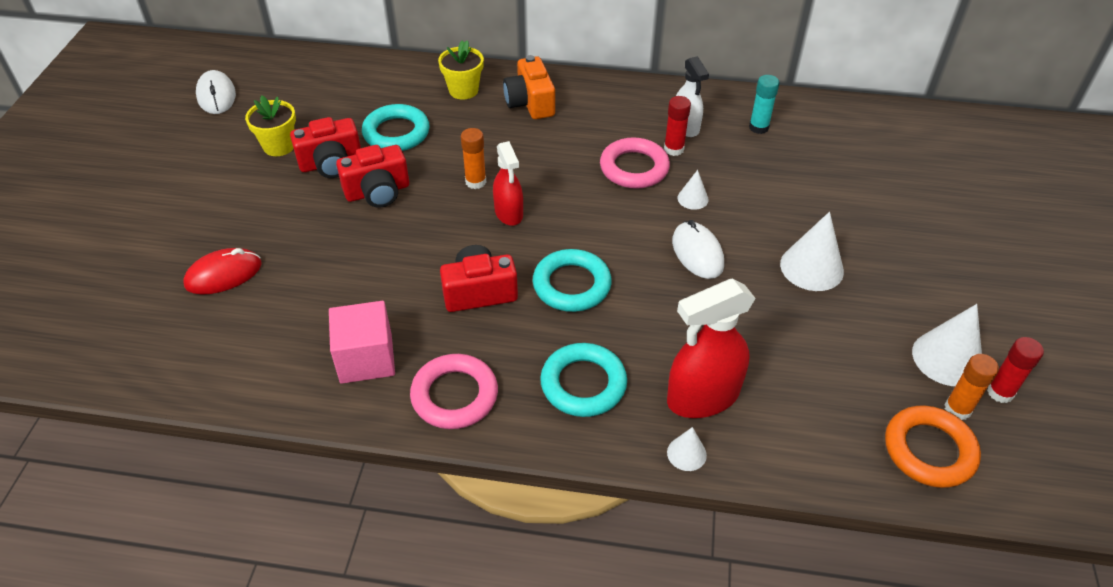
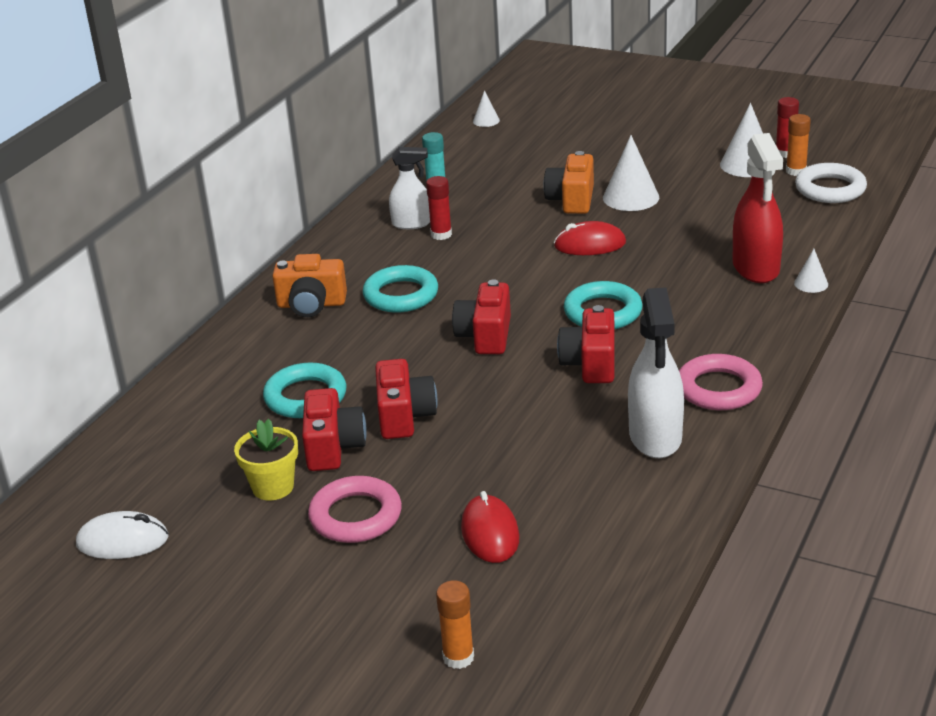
camera: 70 degrees left, 15 degrees down
(366, 358) = (655, 437): pink cube -> white spray bottle
(463, 90) = (256, 345): yellow flower pot -> none
(475, 182) = (424, 351): orange glue stick -> orange glue stick (458, 657)
(509, 213) = (485, 336): red spray bottle -> red camera
(583, 384) = (725, 321): turquoise ring -> turquoise ring (401, 295)
(634, 168) = (456, 259): pink ring -> pink ring (355, 516)
(693, 198) = (517, 236): white cone -> white cone (486, 121)
(697, 253) = (590, 244): white mouse -> red mouse
(783, 223) = (571, 200): none -> orange camera
(929, 450) = (830, 189): orange ring -> white ring

